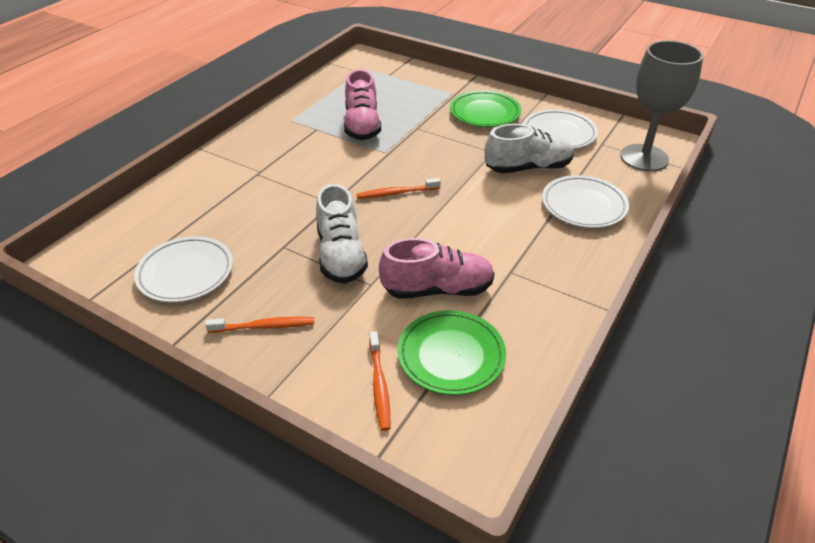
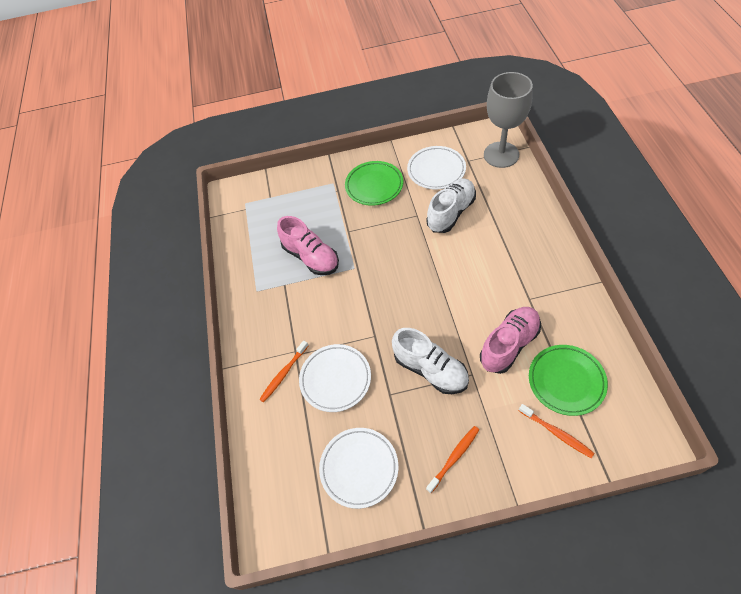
camera: 35 degrees left, 15 degrees up
(396, 193) = (402, 295): orange toothbrush -> orange toothbrush (284, 374)
(583, 206) = (511, 218): white plate -> white plate (335, 379)

